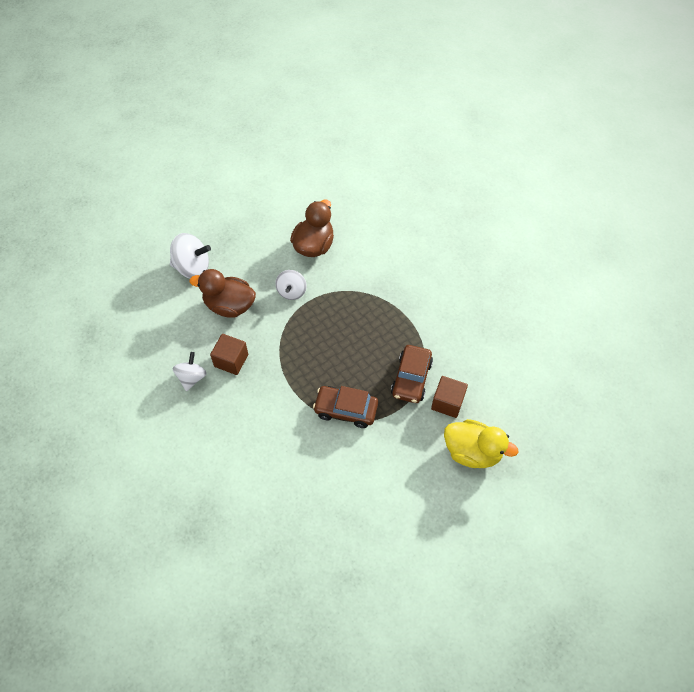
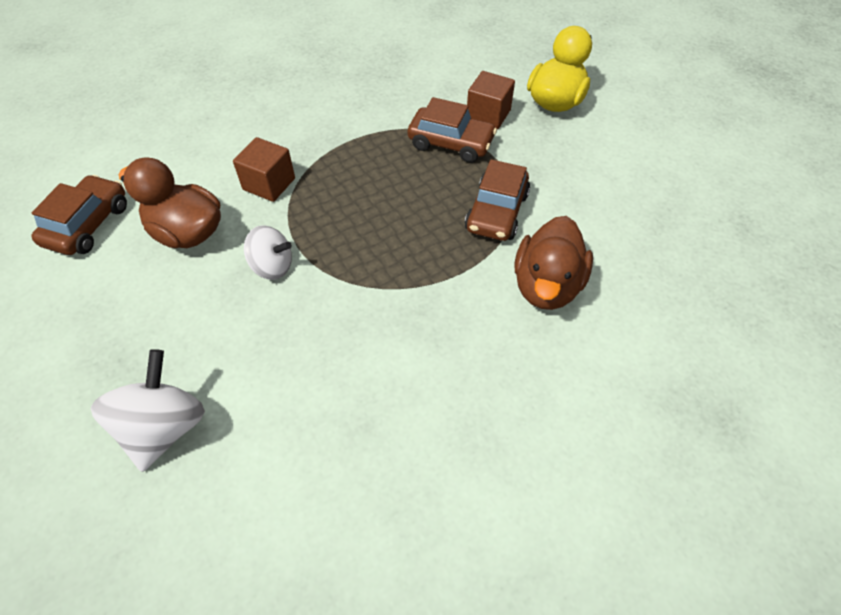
camera: 85 degrees left, 5 degrees down
(191, 377) = (424, 426): white spinning top -> none
(229, 305) = (277, 360): brown duck -> brown duck (546, 286)
(231, 360) = (395, 359): brown cube -> brown cube (269, 184)
(316, 198) = (88, 224): none -> brown car

